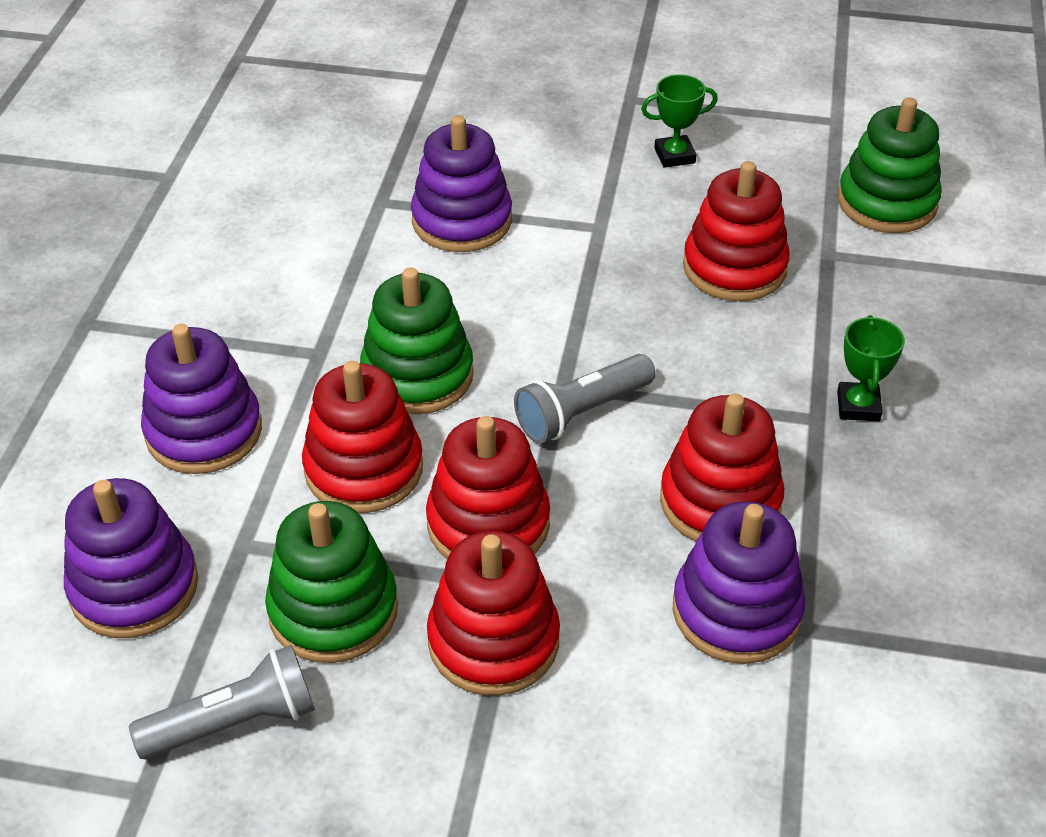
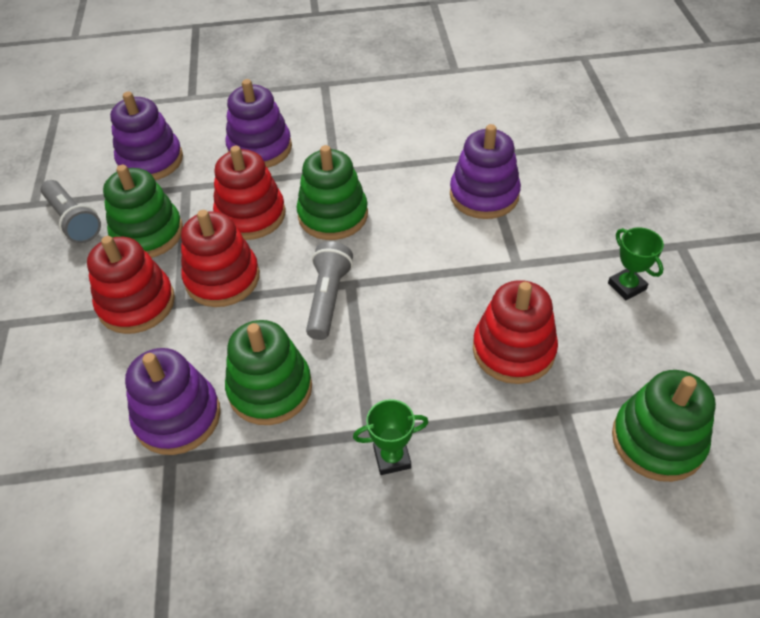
camera: 75 degrees right, 5 degrees up
(582, 413) = (328, 298): grey flashlight -> grey flashlight turned 60 degrees clockwise
(720, 501) = (270, 389): red stacking toy -> green stacking toy

